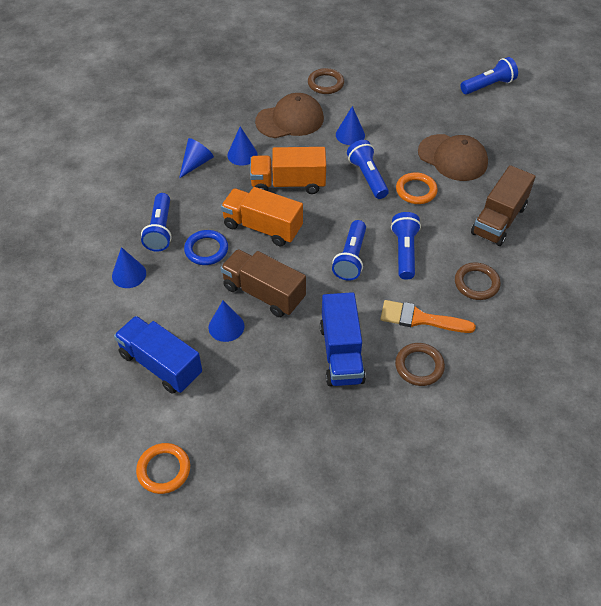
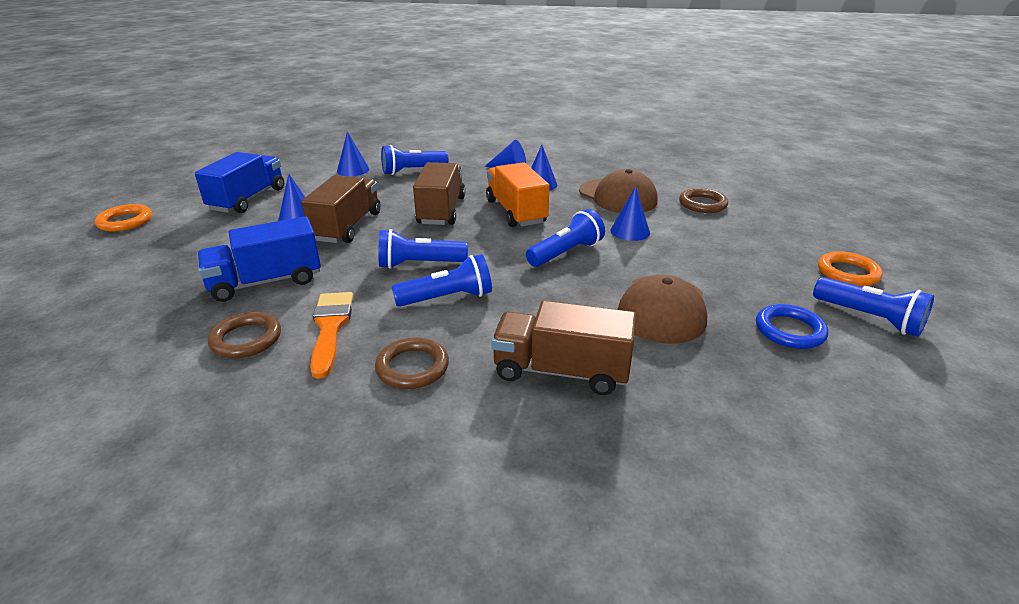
camera: 70 degrees right, 20 degrees down
(206, 250) = (396, 192): blue ring -> blue ring (789, 330)
(262, 227) = (441, 210): orange truck -> brown truck
(416, 190) = (568, 290): orange ring -> orange ring (848, 273)

